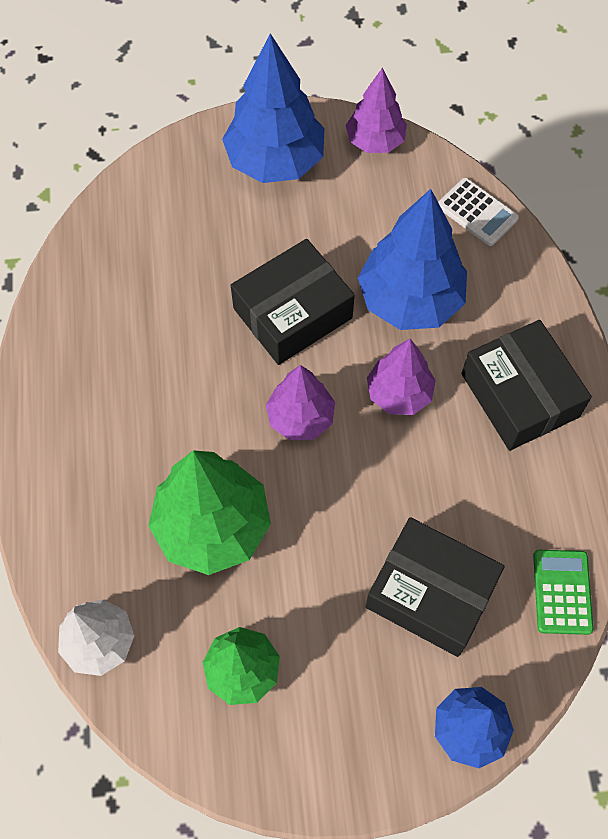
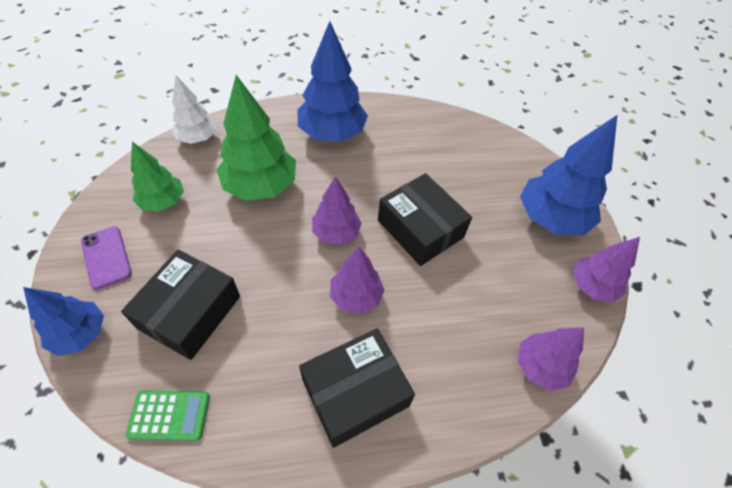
camera: 85 degrees right, 10 degrees down
(348, 730) = (106, 257): none -> purple phone
(410, 300) = (441, 307): blue tree -> blue tree (332, 133)
(477, 212) = (540, 367): white calculator -> purple tree

